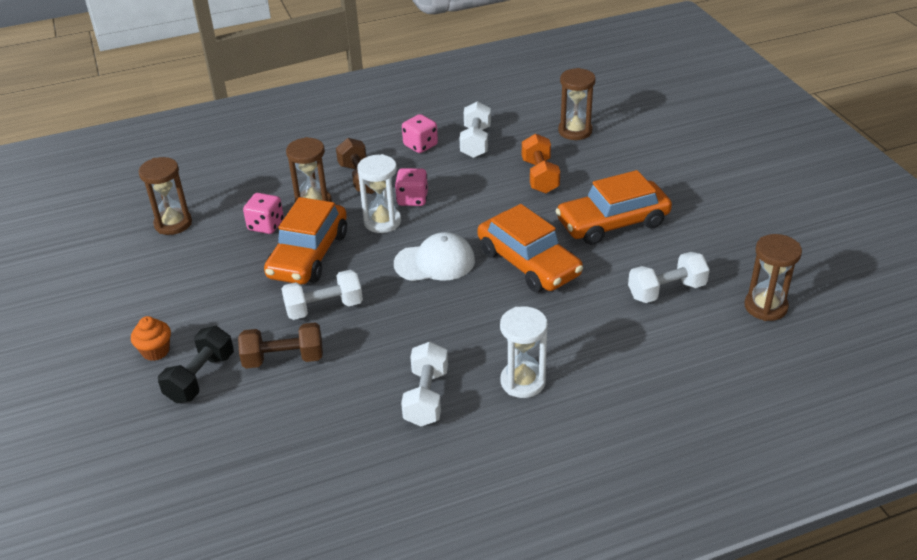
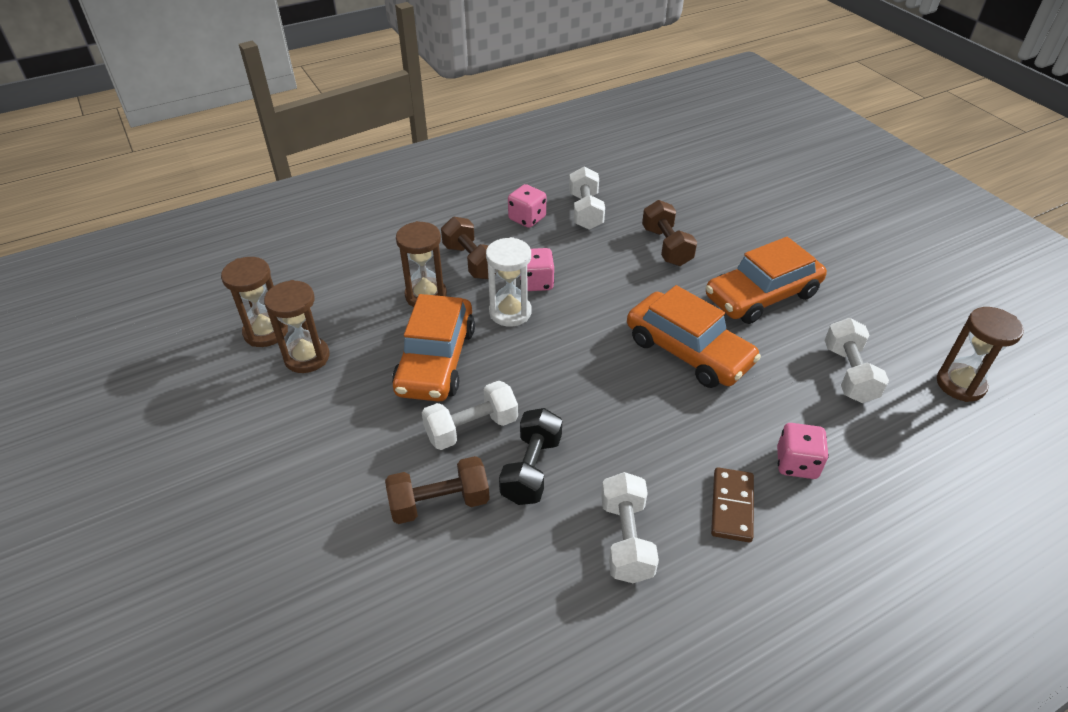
camera: 10 degrees left, 5 degrees up
(156, 351) = (276, 507): orange cupcake -> none
(200, 377) = (341, 540): black dumbbell -> black dumbbell (531, 469)
(266, 225) = (377, 326): pink dice -> pink dice (796, 463)
(435, 262) = (583, 358): white cap -> none
(523, 382) = (732, 506): white hourglass -> brown domino
(540, 176) = (666, 246): orange dumbbell -> brown dumbbell
(575, 131) = (686, 193): brown hourglass -> brown hourglass (307, 357)
(666, 291) = (849, 374): white dumbbell -> white dumbbell turned 60 degrees counterclockwise

